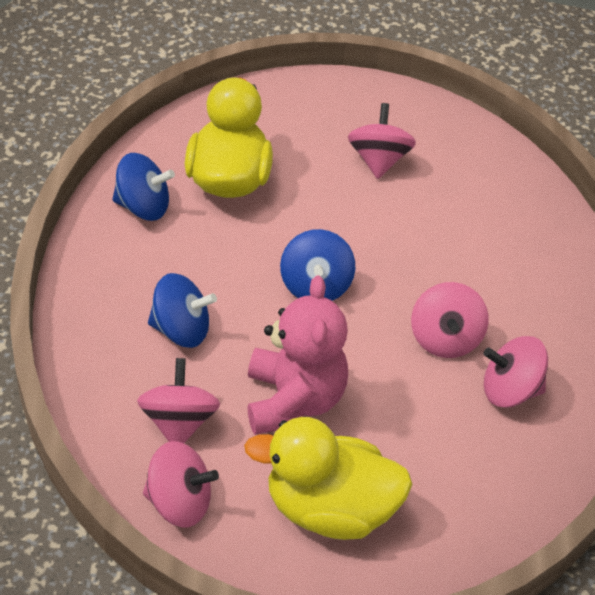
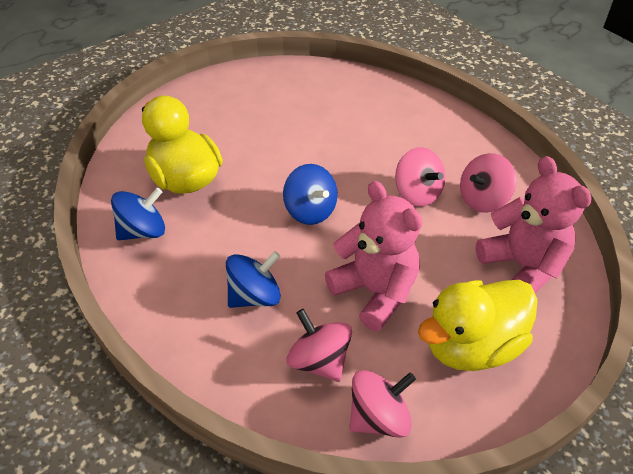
camera: 35 degrees left, 0 degrees up
(378, 160) = (267, 115): pink spinning top -> none
(469, 480) = (522, 266): none -> pink teddy bear

